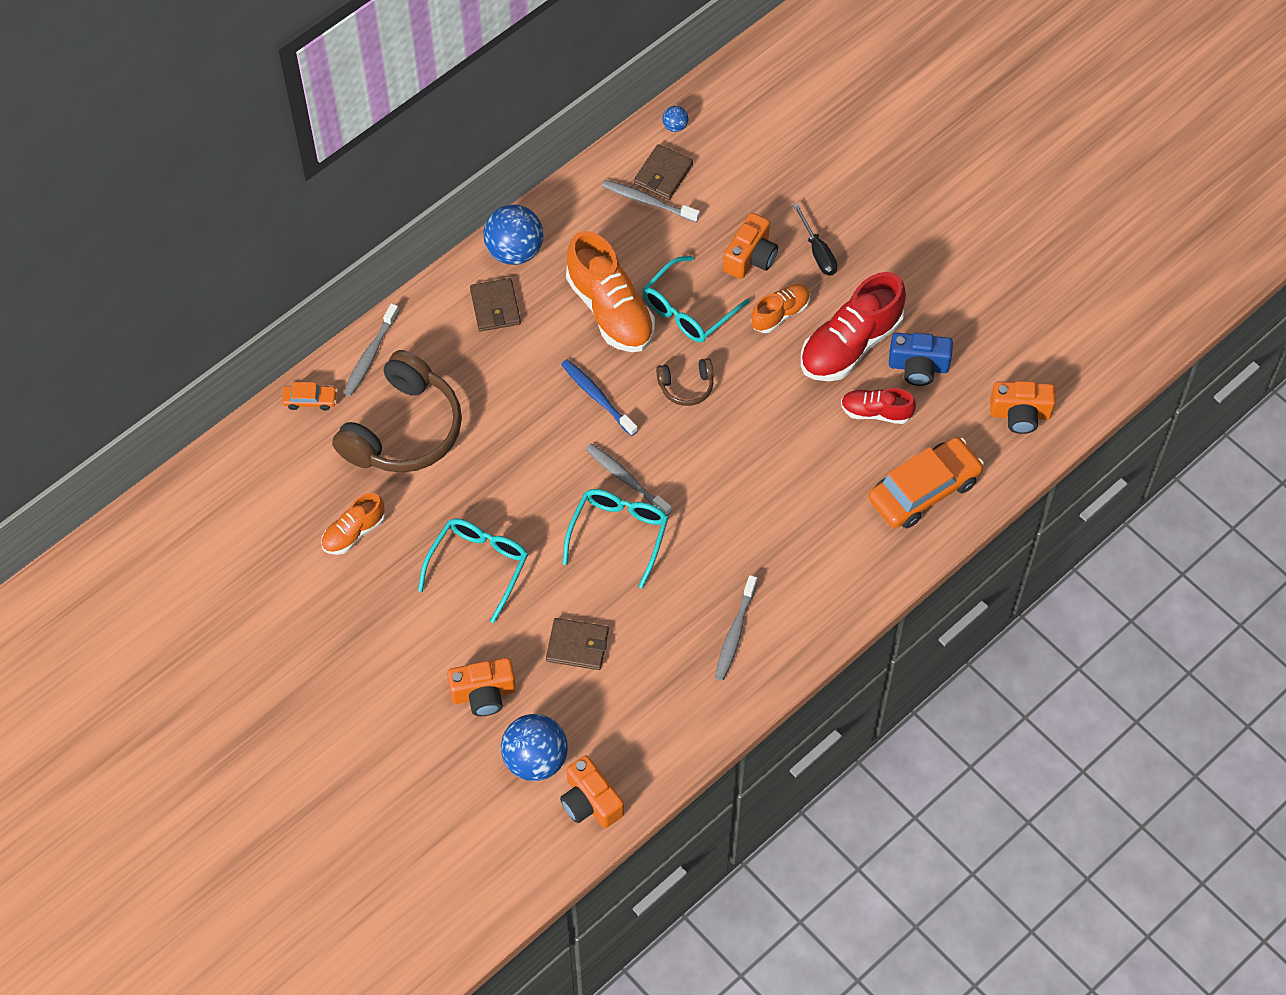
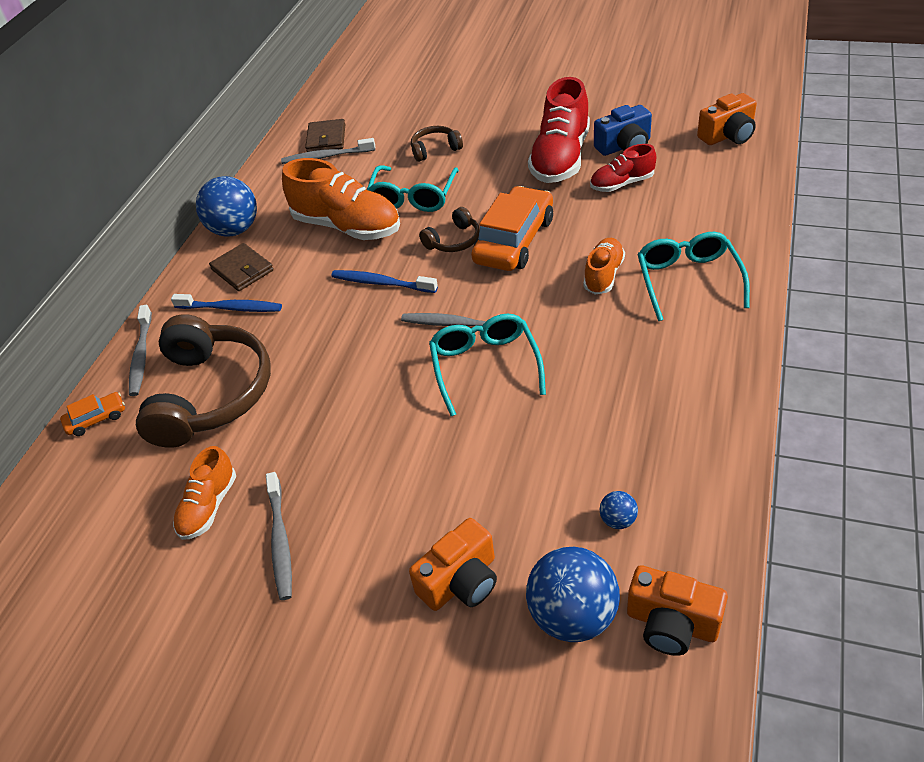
camera: 25 degrees left, 15 degrees down
(463, 347) = (231, 308): none -> blue toothbrush
(478, 566) = (366, 465): turquoise glasses -> turquoise glasses (688, 280)
(577, 646) = (524, 477): brown wallet -> none
(675, 126) = (314, 113): blue ball -> blue ball (618, 520)
(735, 633) = (664, 382): grey toothbrush -> grey toothbrush (280, 541)
(750, 257) = (435, 149): orange camera -> brown headphones
(780, 314) = (489, 167): orange shoe -> orange shoe (603, 275)
(817, 252) = (484, 125): black screwdriver -> none
(924, 490) = (711, 208): orange car -> orange car (514, 240)

